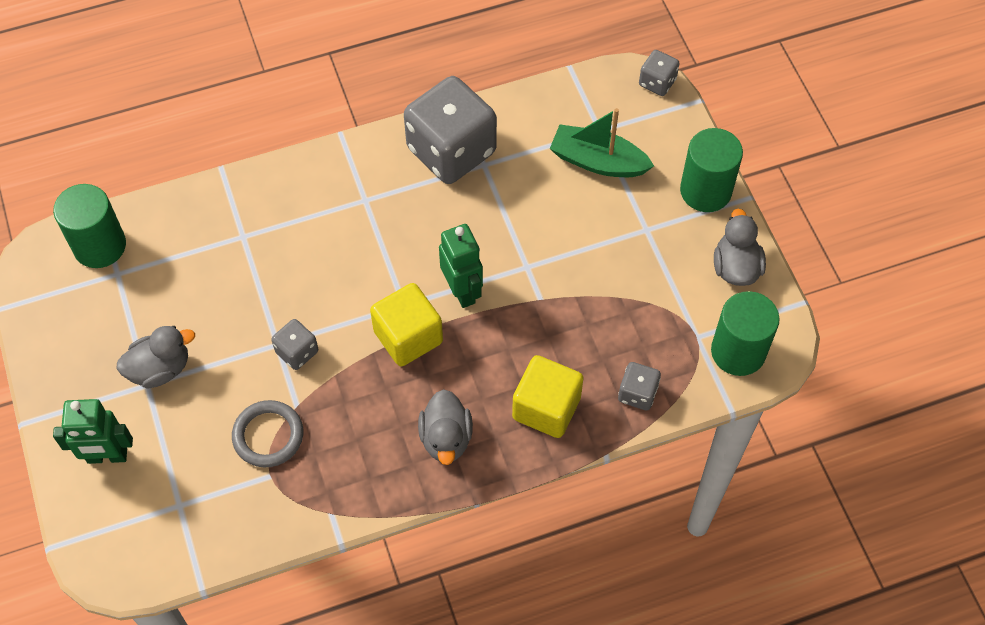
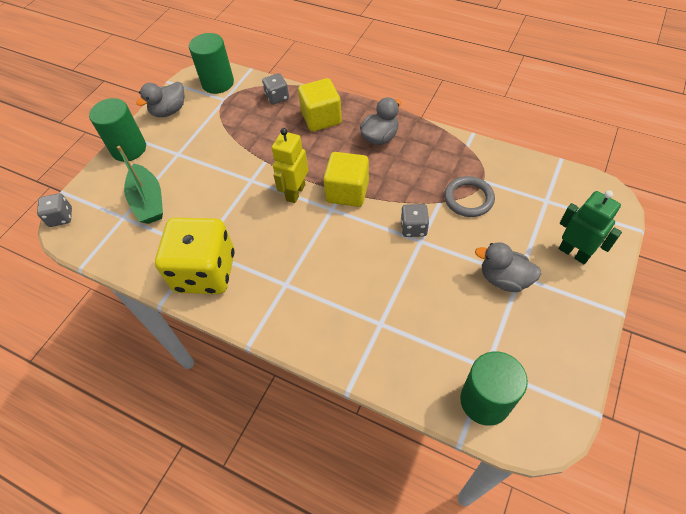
camera: 130 degrees left, 5 degrees down
(451, 151) = (205, 272): grey dice -> yellow dice
(462, 291) = (295, 192): green robot -> yellow robot

